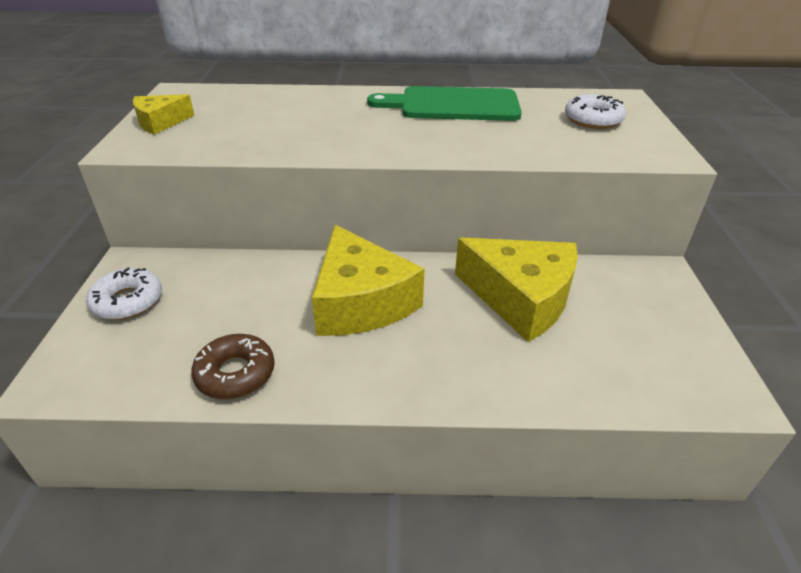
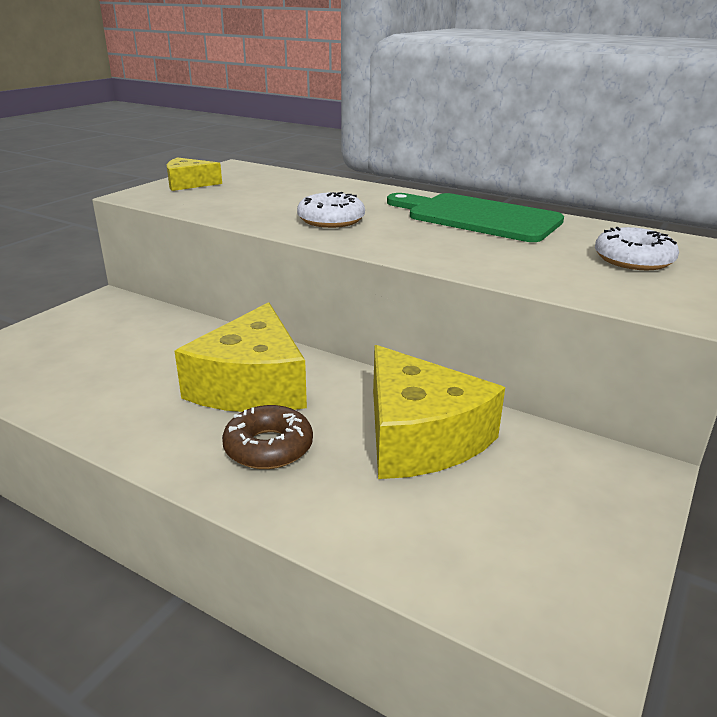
camera: 30 degrees right, 10 degrees down
(128, 301) = (73, 325): white donut -> white donut (331, 220)
(235, 373) = (85, 403): brown donut -> brown donut (268, 447)

